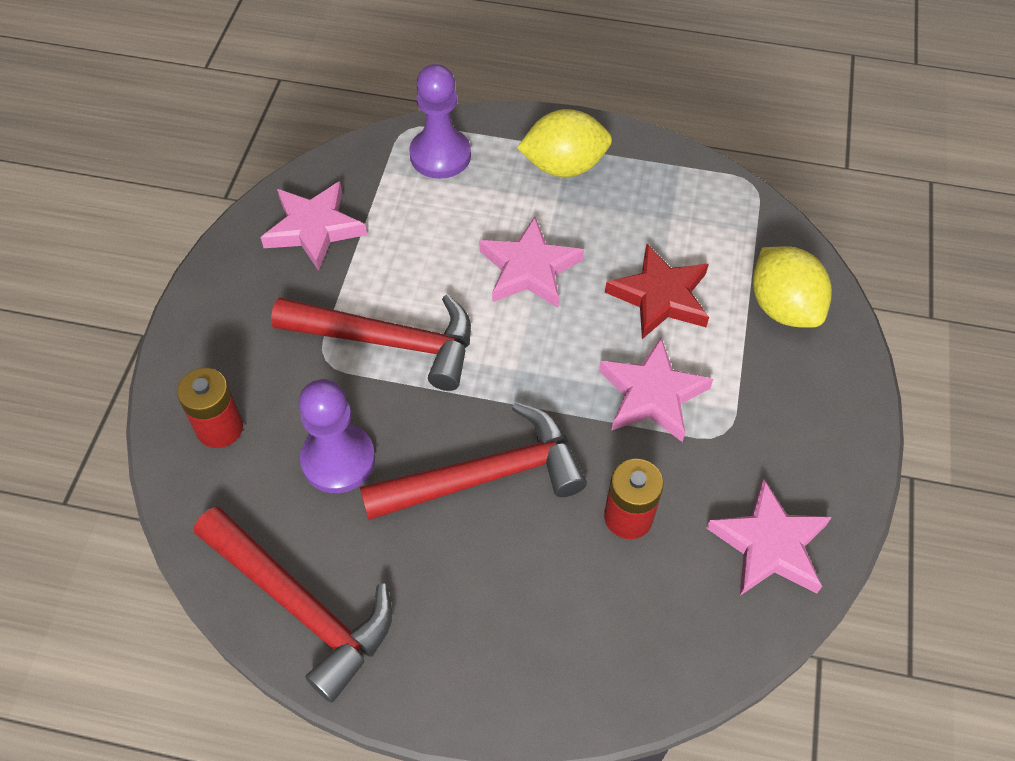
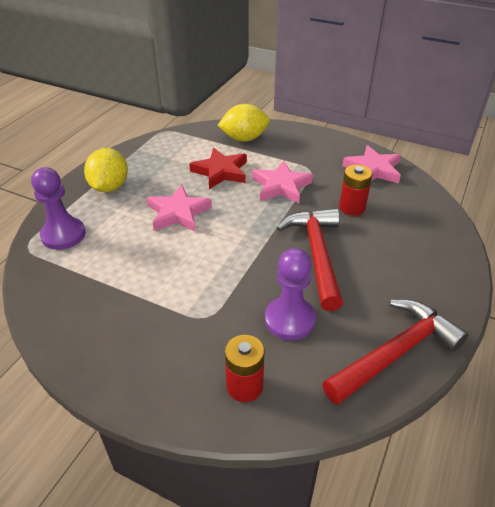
camera: 75 degrees left, 15 degrees down
(314, 228) = (86, 308): pink star -> none
(389, 342) = (205, 282): red hammer -> none

